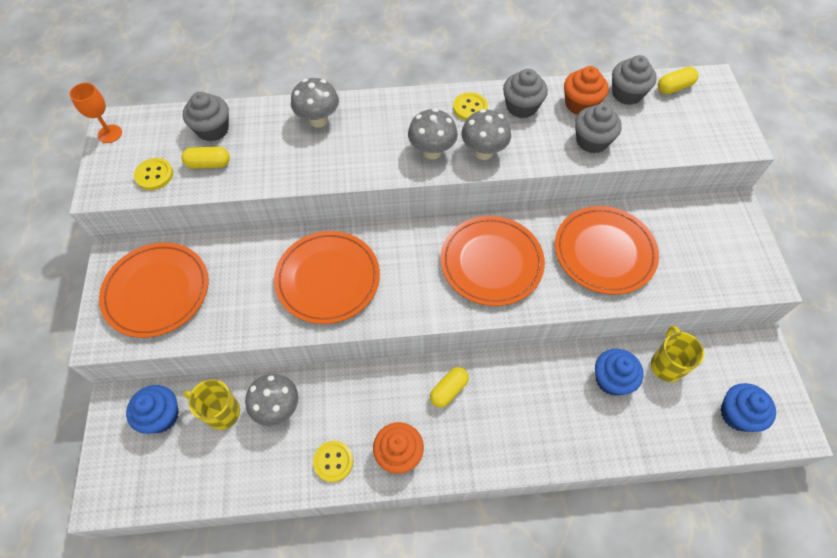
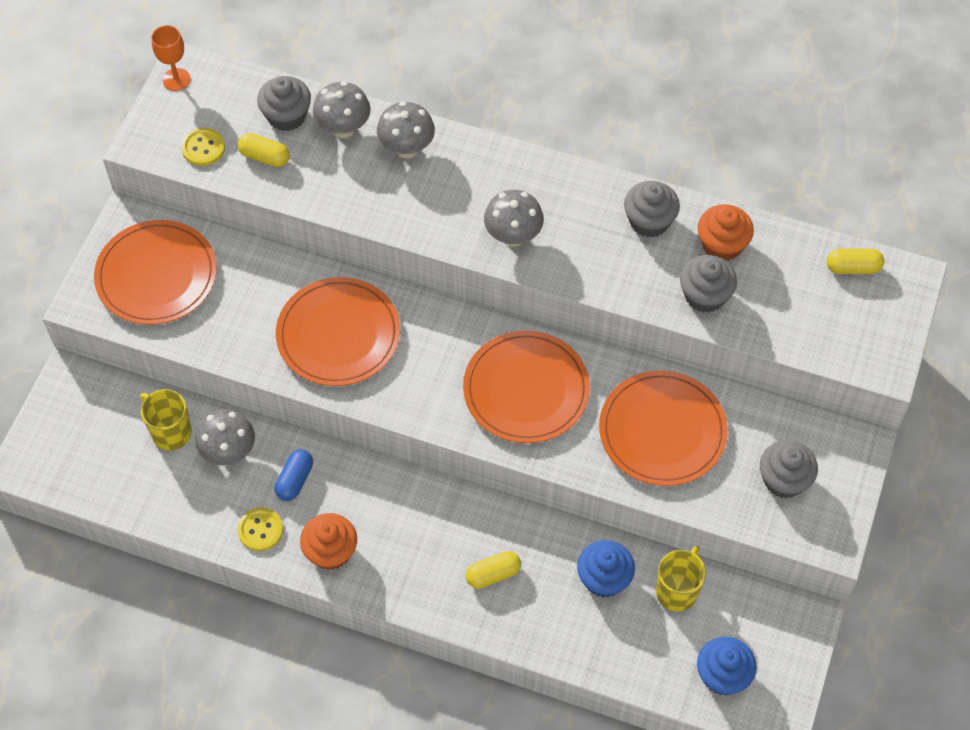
camera: 25 degrees right, 0 degrees up
(161, 416) = (109, 410): blue cupcake -> none
(341, 407) = (295, 480): none -> blue capsule
(448, 390) = (417, 512): yellow capsule -> yellow capsule (493, 574)
(470, 108) = (587, 199): yellow button -> none
(483, 152) = (571, 260): grey mushroom -> grey mushroom (343, 128)
(627, 93) = (788, 253): grey cupcake -> grey cupcake (784, 480)

